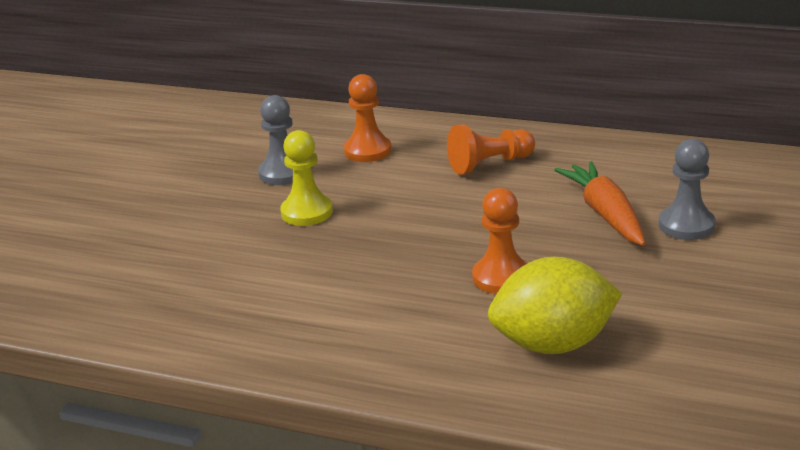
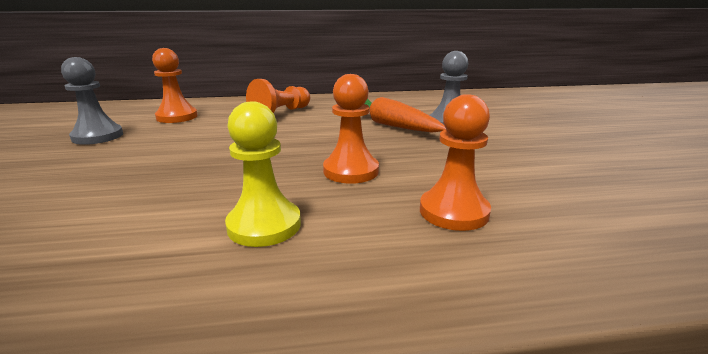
camera: 30 degrees left, 5 degrees down
(307, 212) = (128, 157): yellow pawn -> yellow pawn (264, 225)
(553, 344) = (453, 211): yellow lemon -> orange pawn

